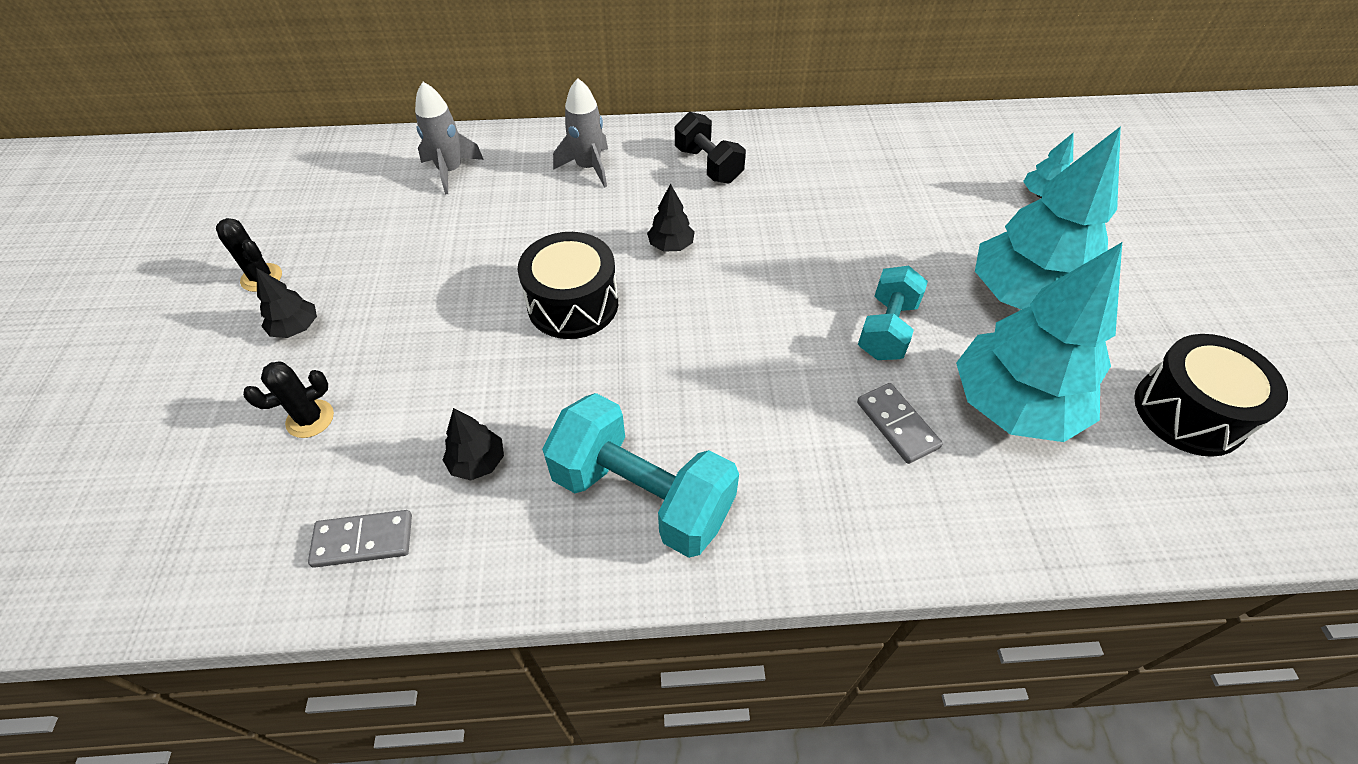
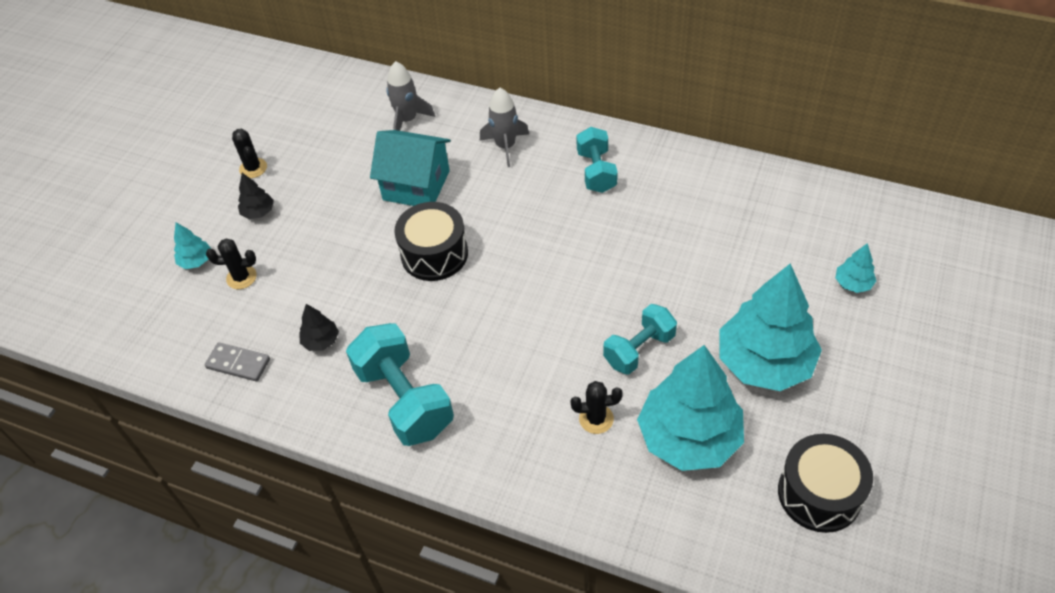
camera: 30 degrees right, 0 degrees up
(225, 420) = (196, 261): none -> turquoise tree
(503, 236) = (416, 185): none -> turquoise house
(671, 246) = (527, 231): black tree -> none
(708, 165) = (596, 171): black dumbbell -> turquoise dumbbell
(897, 425) = (596, 419): grey domino -> black cactus

